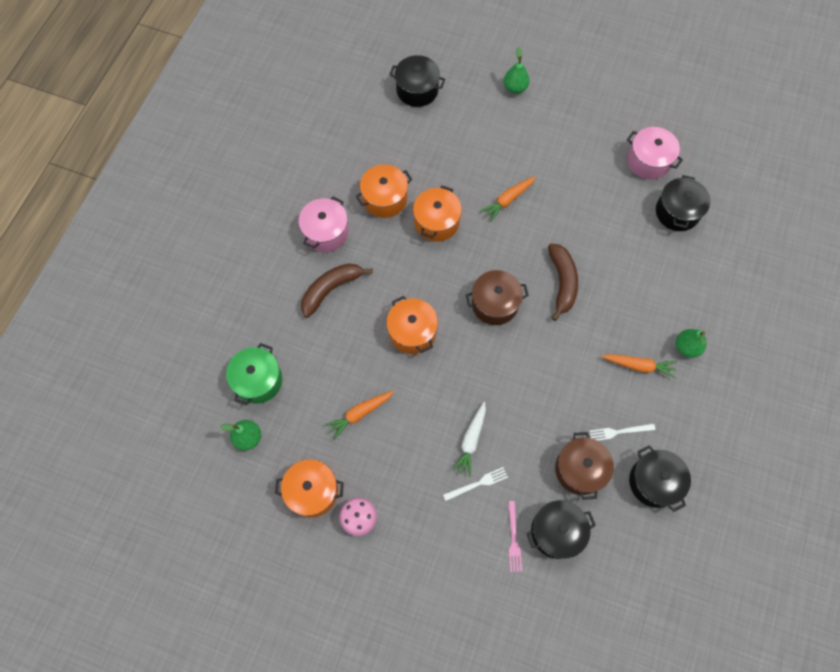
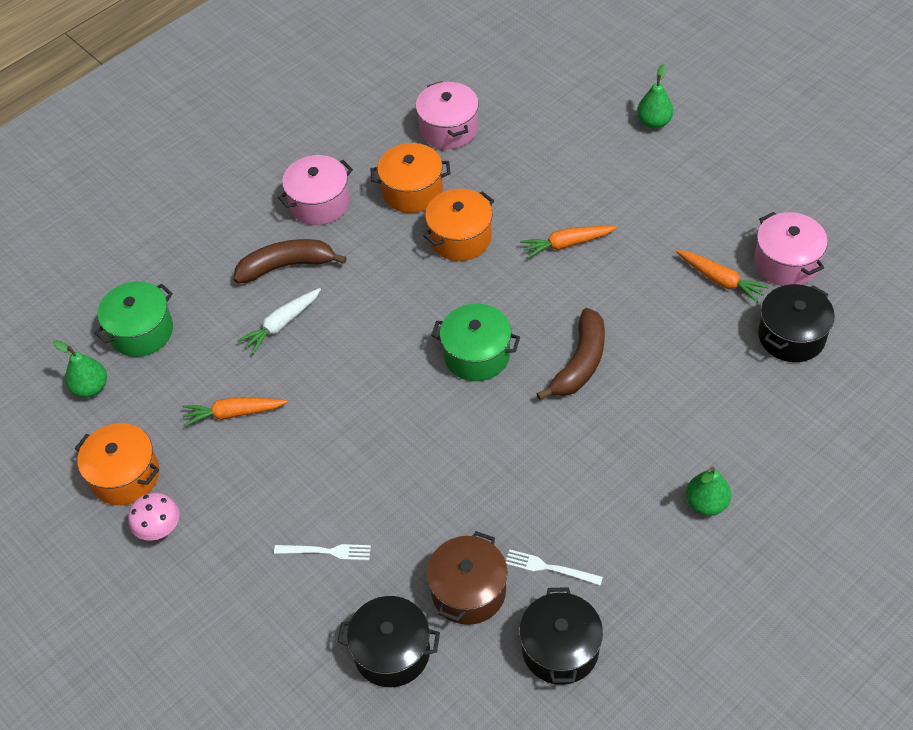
camera: 30 degrees right, 15 degrees down
(382, 141) = (448, 129): none -> pink pot
(412, 332) = (354, 348): orange pot -> none
(417, 90) = (526, 87): black pot -> none
(471, 441) = (349, 499): white carrot -> white carrot (281, 324)
(494, 304) = (476, 355): brown pot -> green pot
(513, 539) = (331, 635): pink fork -> none
(639, 366) = (625, 500): orange carrot -> orange carrot (720, 280)

